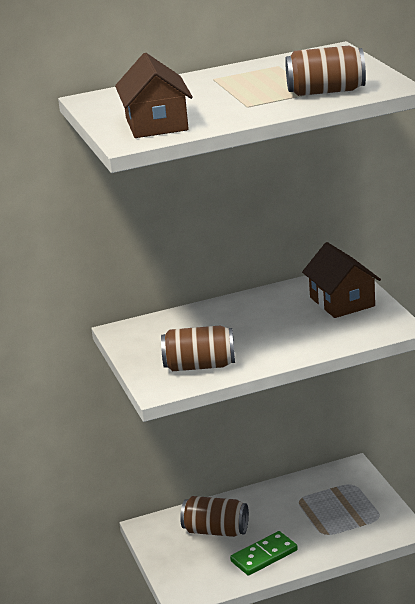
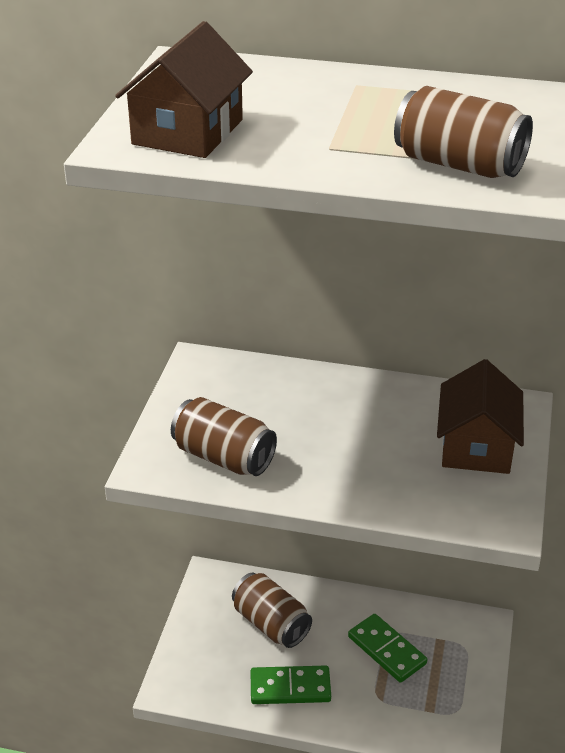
camera: 30 degrees right, 10 degrees up
(306, 508) = (387, 650): none -> green domino

